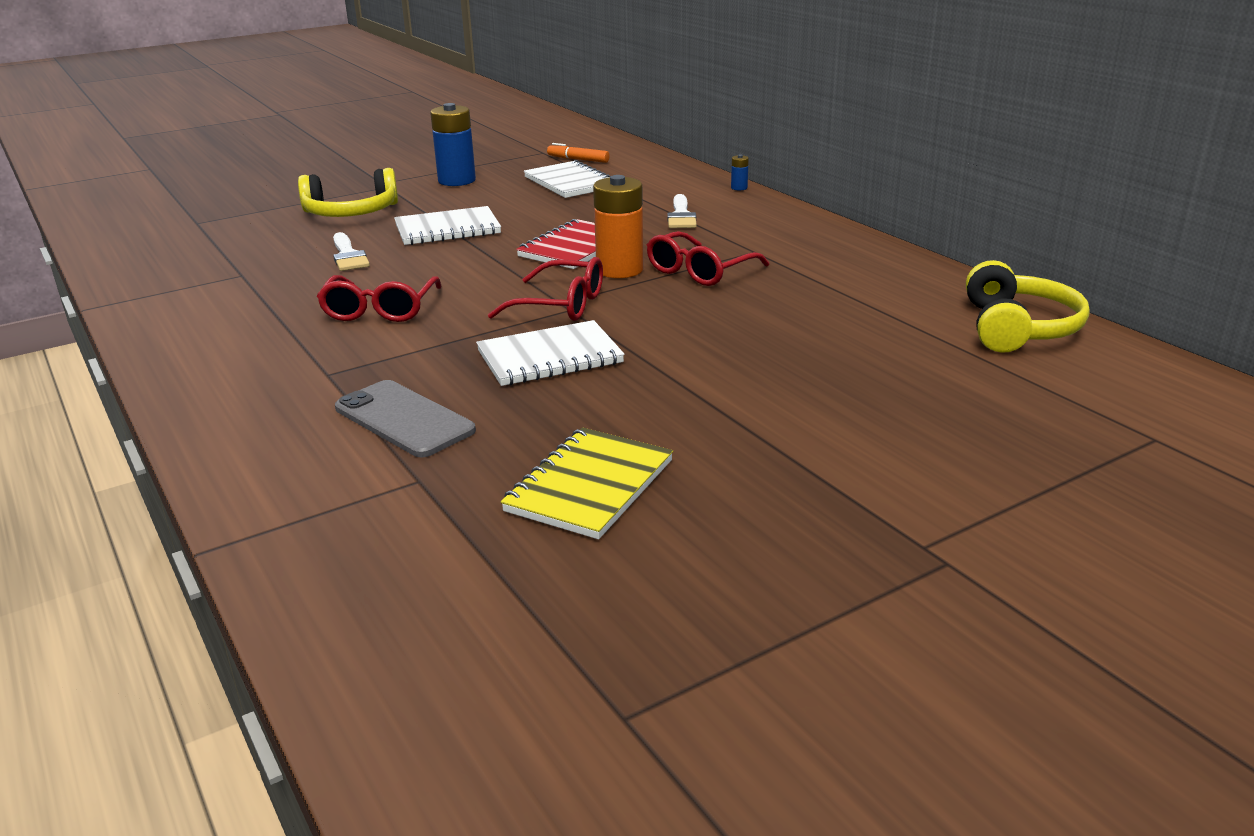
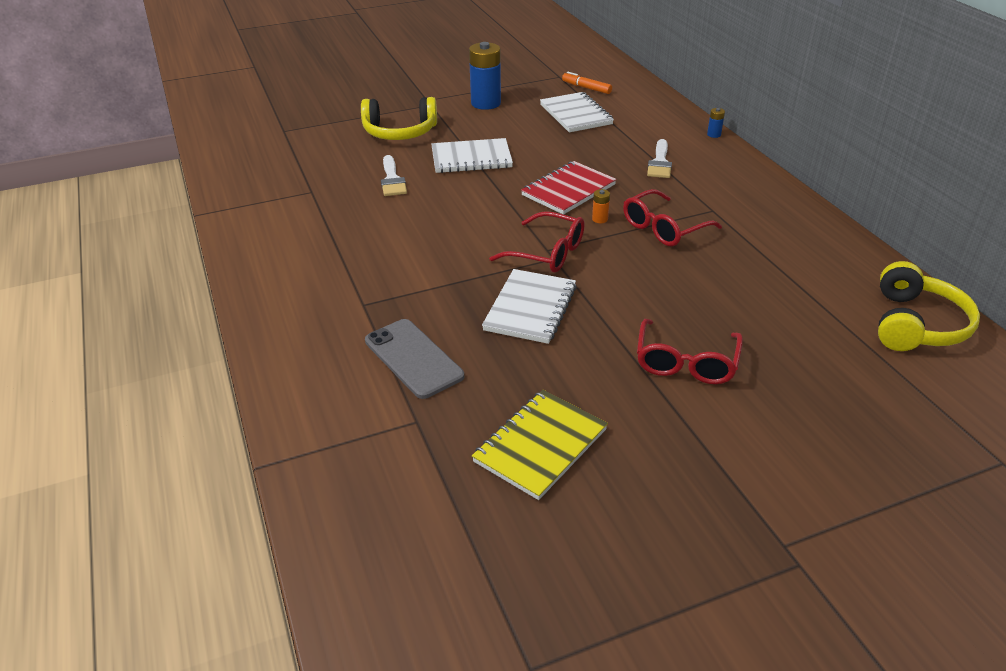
camera: 10 degrees right, 10 degrees up
(380, 310) = (409, 241): red glasses -> red glasses (686, 362)
(550, 357) = (530, 308): white notebook -> white notebook turned 60 degrees counterclockwise
(620, 270) = (600, 219): orange battery -> orange battery, size x0.42

